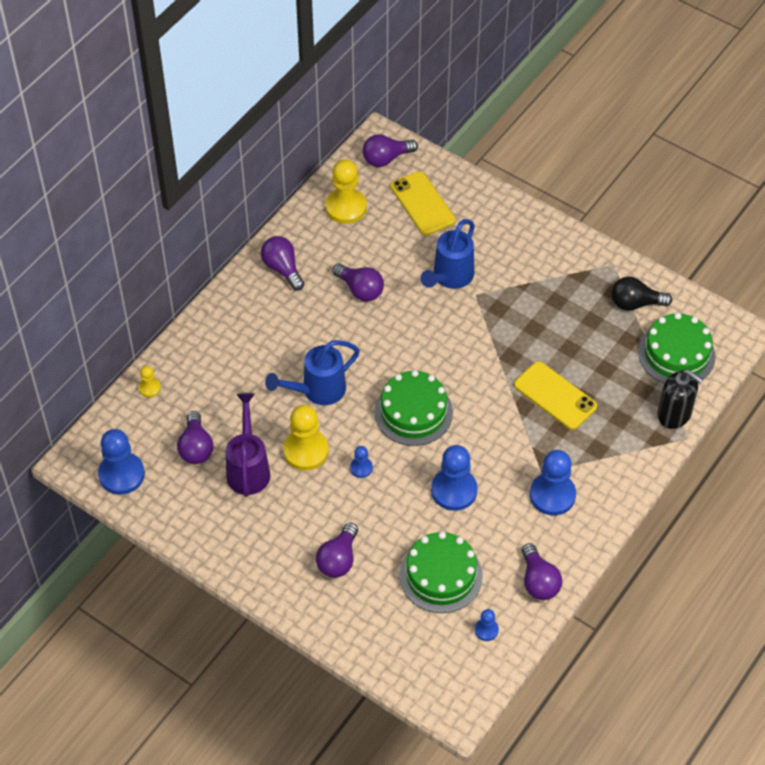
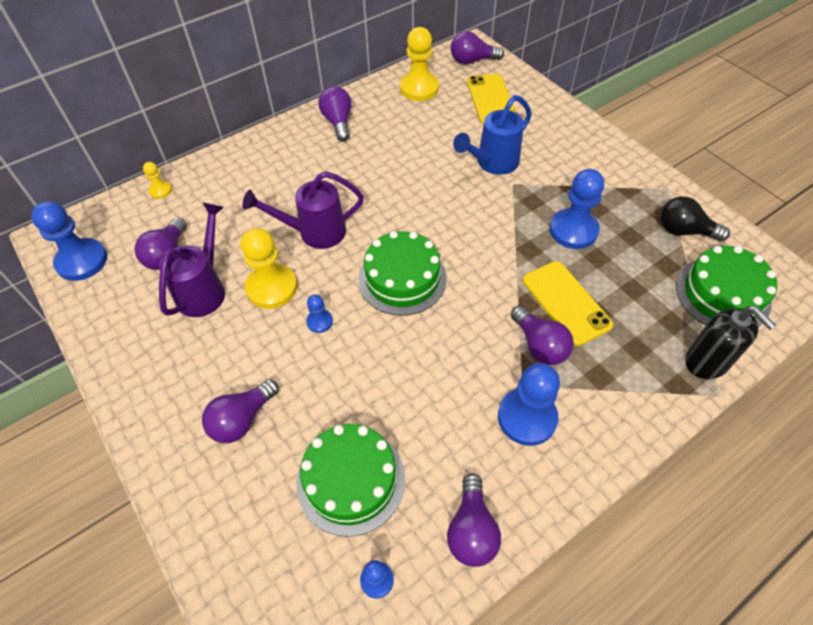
camera: 20 degrees right, 0 degrees up
(317, 391) = (314, 232): blue watering can -> purple watering can
(360, 289) = (401, 154): purple light bulb -> purple light bulb (539, 345)
(454, 490) = (411, 377): blue pawn -> blue pawn (573, 230)

